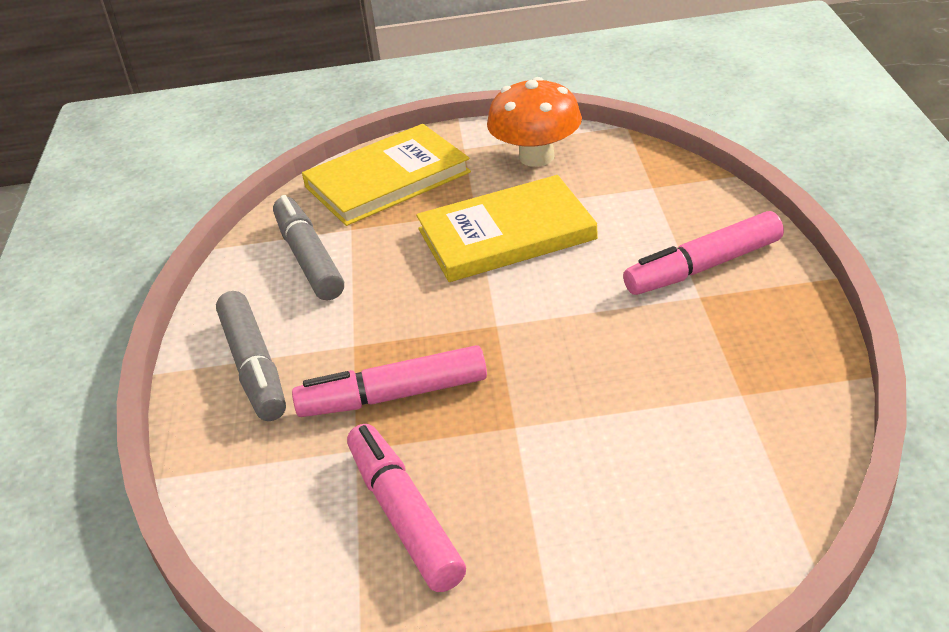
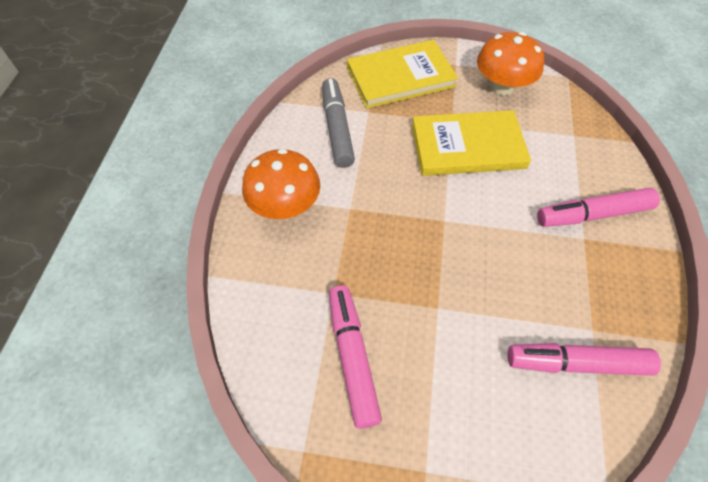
camera: 10 degrees right, 20 degrees up
(254, 366) = (285, 206): grey marker -> orange mushroom
(394, 396) = (366, 258): pink marker -> pink marker (577, 363)

